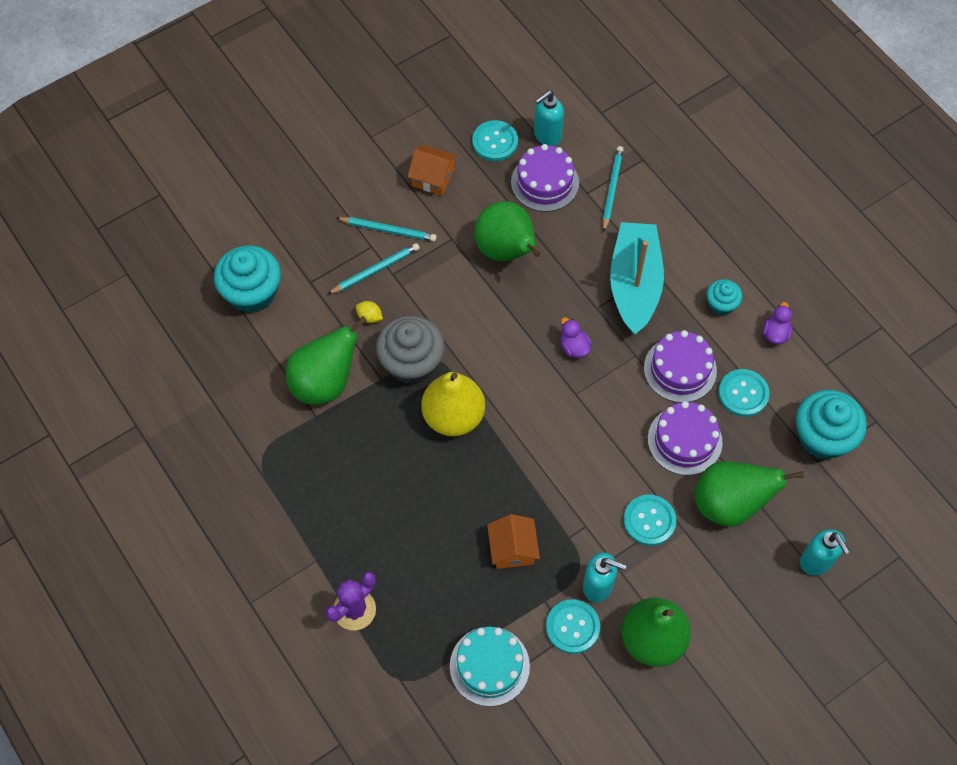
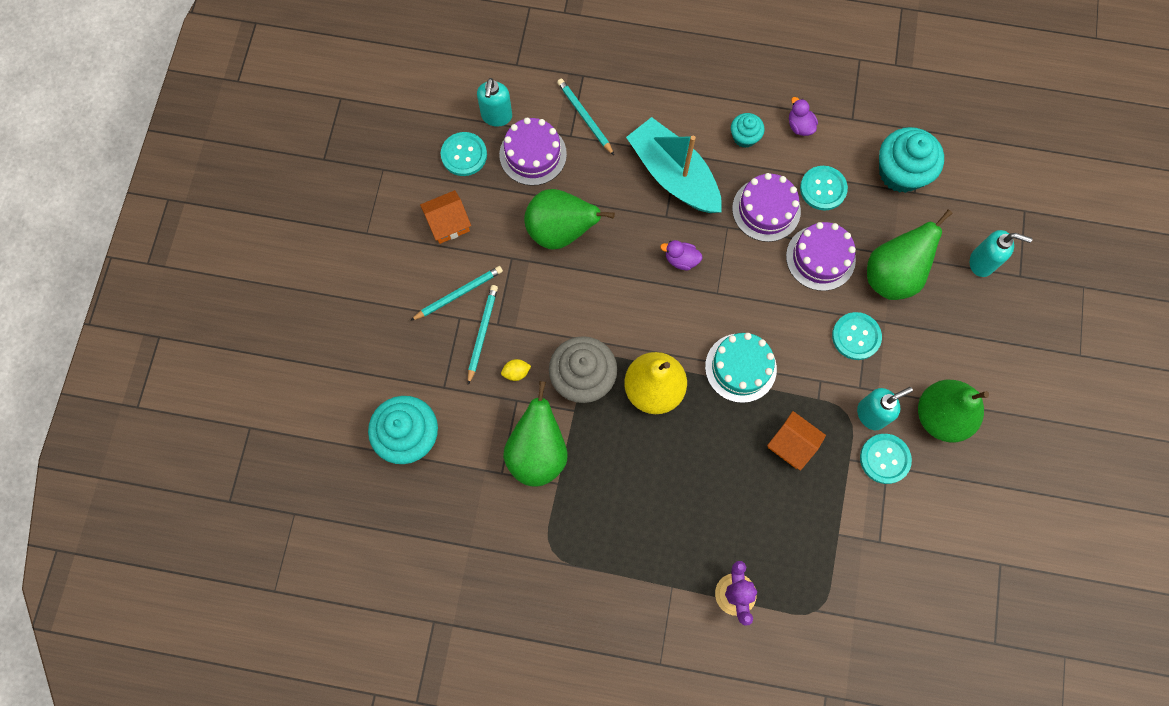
camera: 45 degrees left, 10 degrees up
(489, 666) = (862, 540): turquoise cake -> turquoise cake (740, 367)

